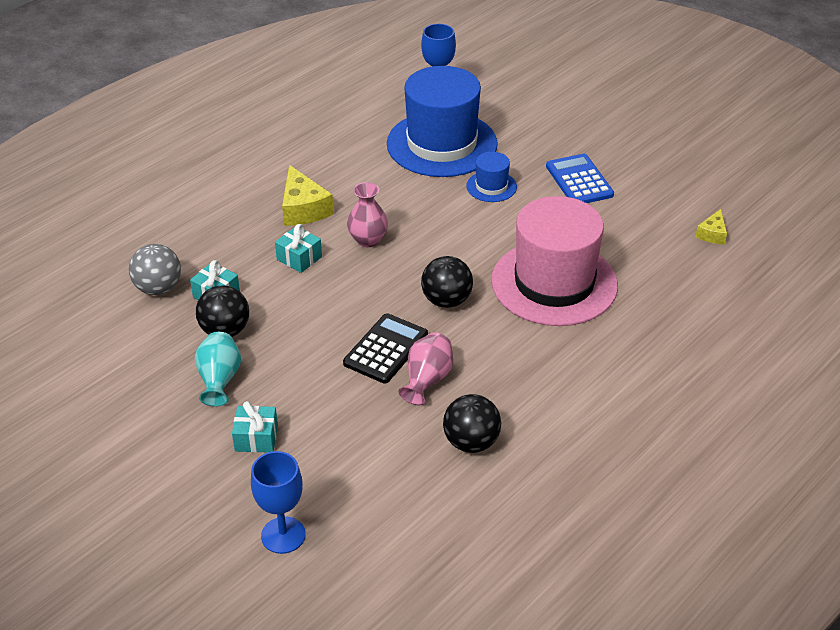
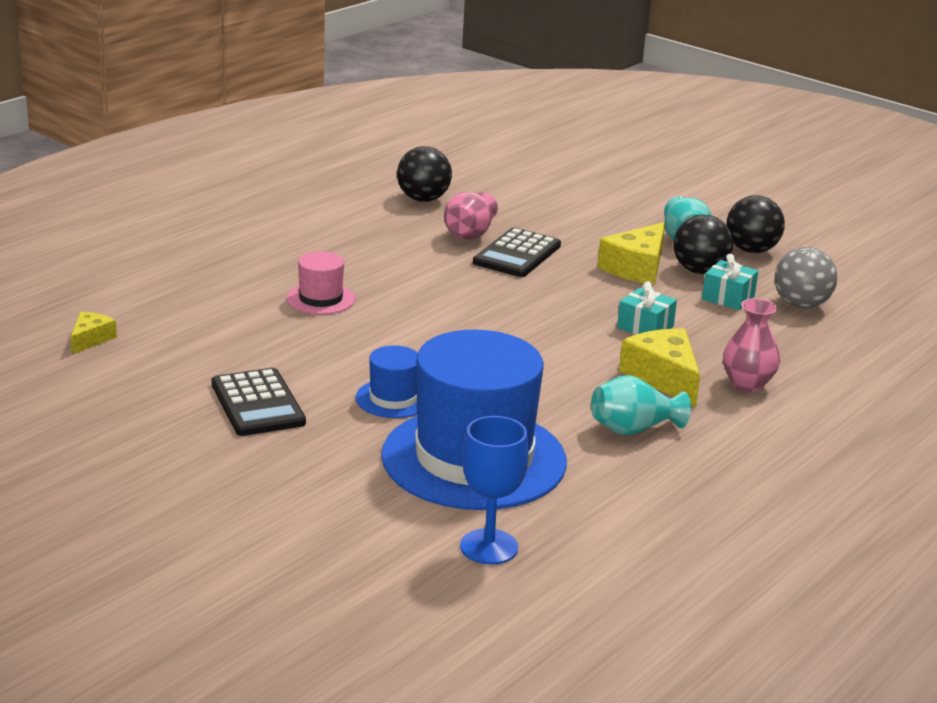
camera: 175 degrees right, 15 degrees down
(256, 438) = (627, 206): turquoise gift -> none
(281, 333) = (636, 268): none -> yellow cheese
(283, 535) = (579, 163): blue goblet -> none
(338, 166) = (633, 429): none -> turquoise vase
(368, 240) = (562, 343): pink vase -> pink vase (747, 384)
(446, 301) = (453, 287): black ball -> black ball (751, 250)
(554, 283) = (320, 299): pink hat -> pink hat, size x0.44
(579, 181) = (258, 404): blue calculator -> black calculator

